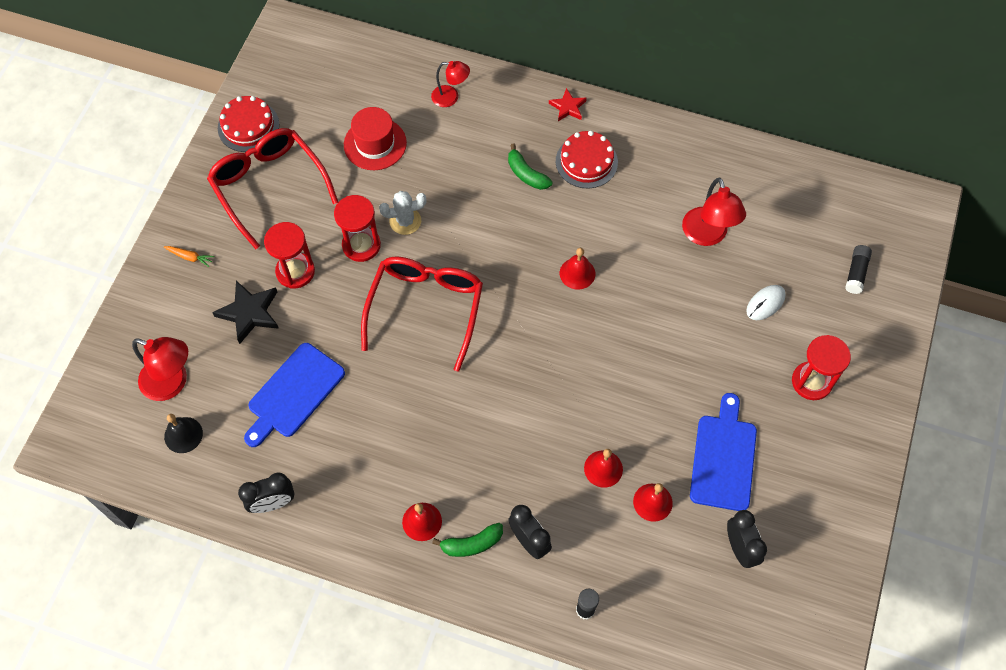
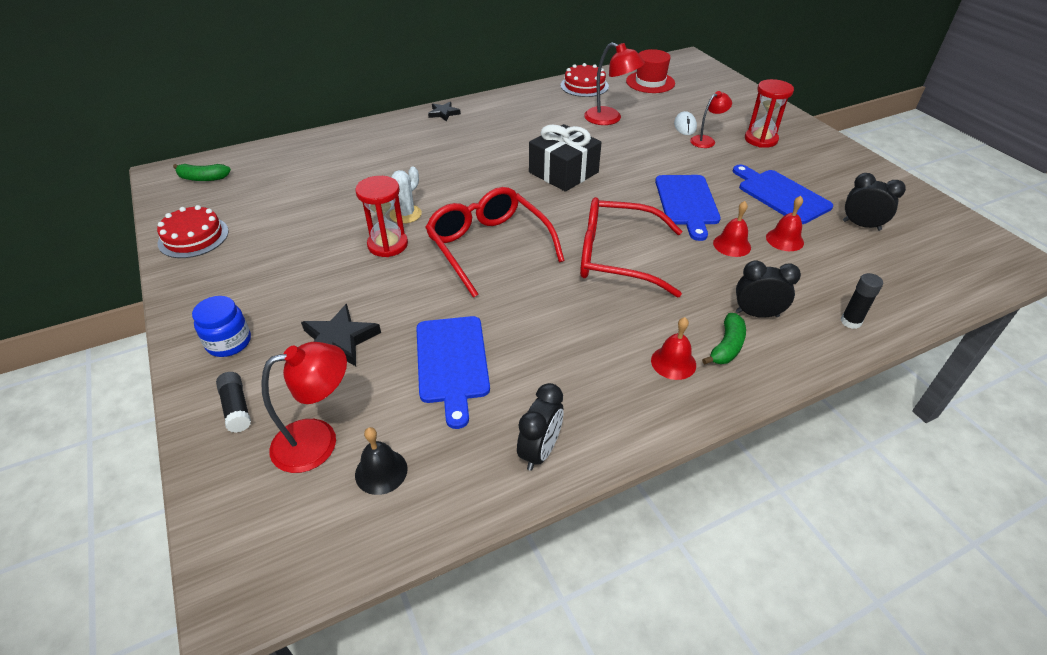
camera: 45 degrees left, 20 degrees down
(190, 257) = (229, 342): orange carrot -> blue jar
(269, 186) = (258, 258): red glasses -> red glasses (617, 257)
(295, 271) = (349, 290): red hourglass -> none
(375, 144) = (325, 191): red hat -> red hat (650, 82)
(451, 97) = (354, 145): red lamp -> red lamp (706, 140)
(526, 174) = (461, 150): green banana -> green banana (203, 178)
(568, 107) = (443, 113): red star -> black star
(577, 273) = (563, 172): red bell -> black gift
(586, 161) = (491, 127): red cake -> red cake (584, 86)
(631, 396) = (687, 202): none -> blue cutting board
(856, 273) = (704, 93): black glue stick -> black glue stick (237, 408)

